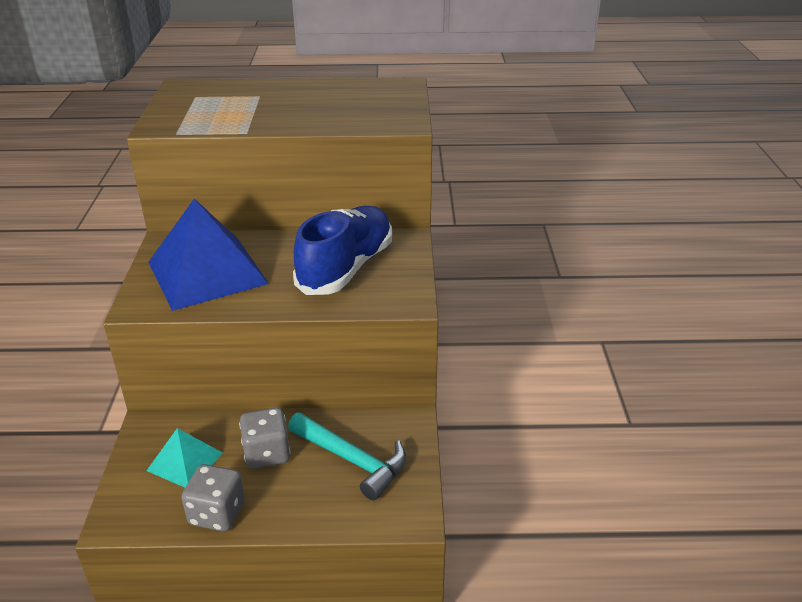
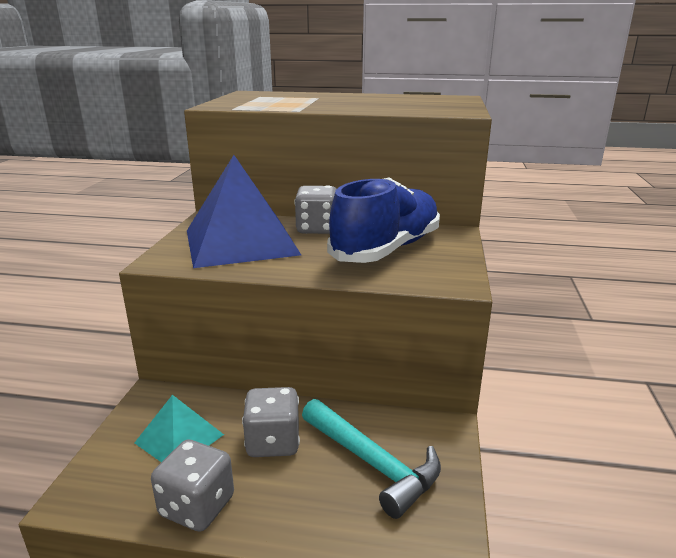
camera: 10 degrees right, 10 degrees down
(277, 247) = (317, 229): none -> grey dice

